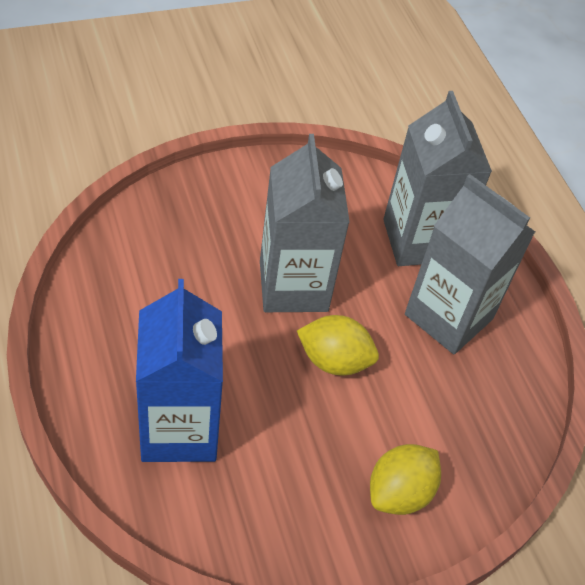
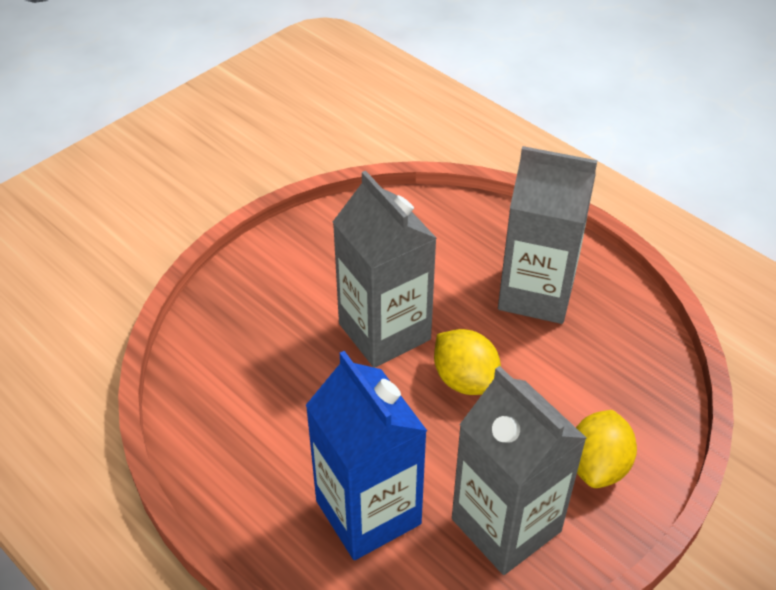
camera: 20 degrees left, 5 degrees down
(334, 361) = (465, 380): yellow lemon -> yellow lemon turned 60 degrees clockwise
(419, 240) = (467, 239): grey carton -> grey carton (506, 525)

